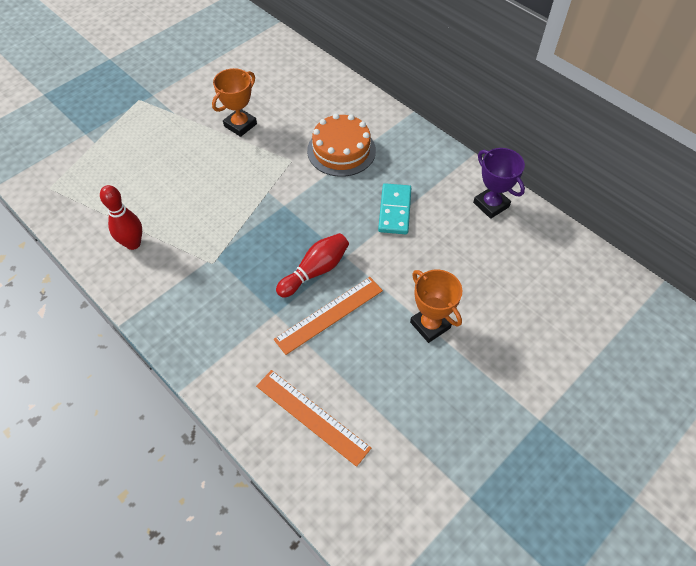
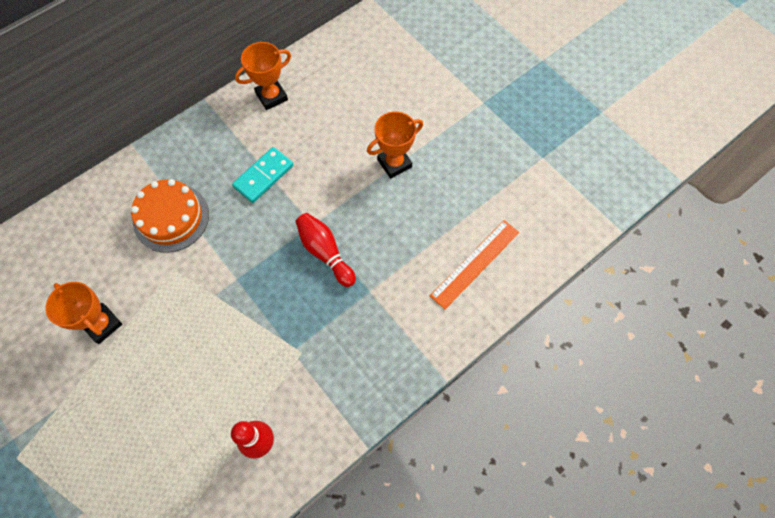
camera: 85 degrees left, 10 degrees up
(329, 314) = (375, 243): orange ruler -> none
(395, 210) = (263, 176): turquoise domino -> turquoise domino turned 60 degrees counterclockwise
(491, 205) = (271, 96): purple trophy -> orange trophy

